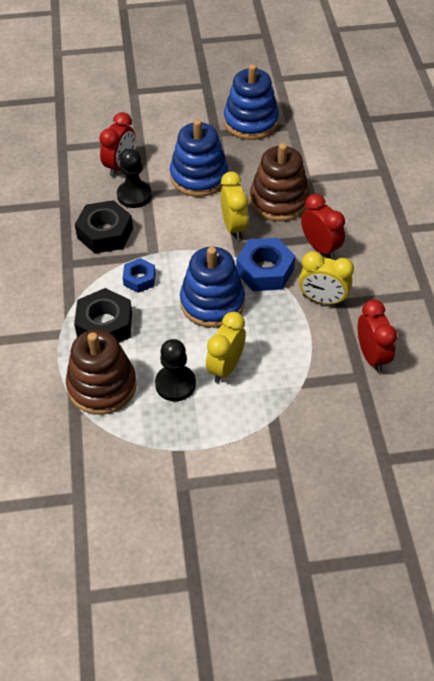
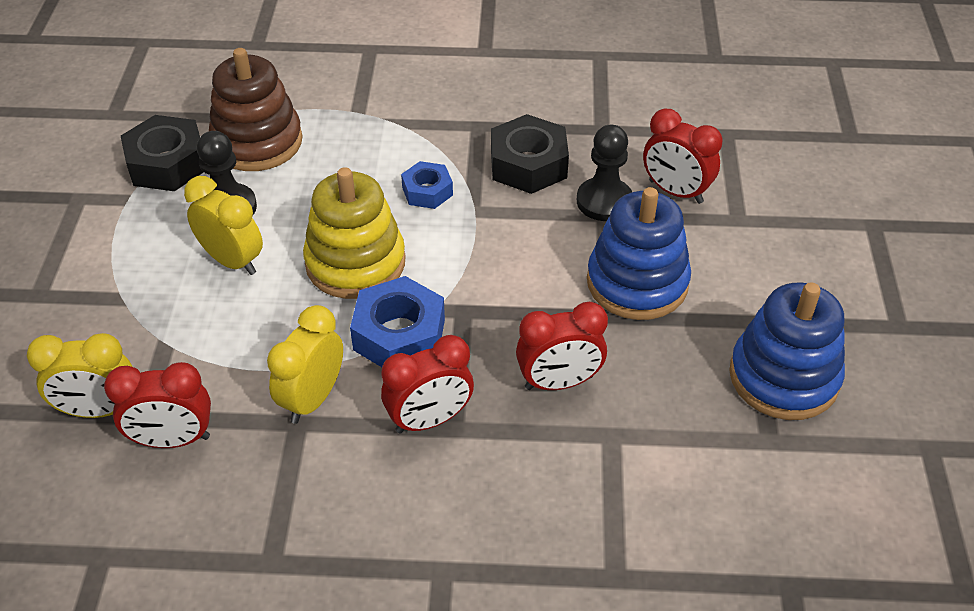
camera: 100 degrees right, 5 degrees down
(104, 325) = (356, 151): black nut -> black nut (167, 163)
(212, 302) = (355, 263): blue stacking toy -> yellow stacking toy
(233, 227) = (508, 310): yellow clock -> yellow clock (99, 410)
(279, 200) = (559, 382): brown stacking toy -> red clock

